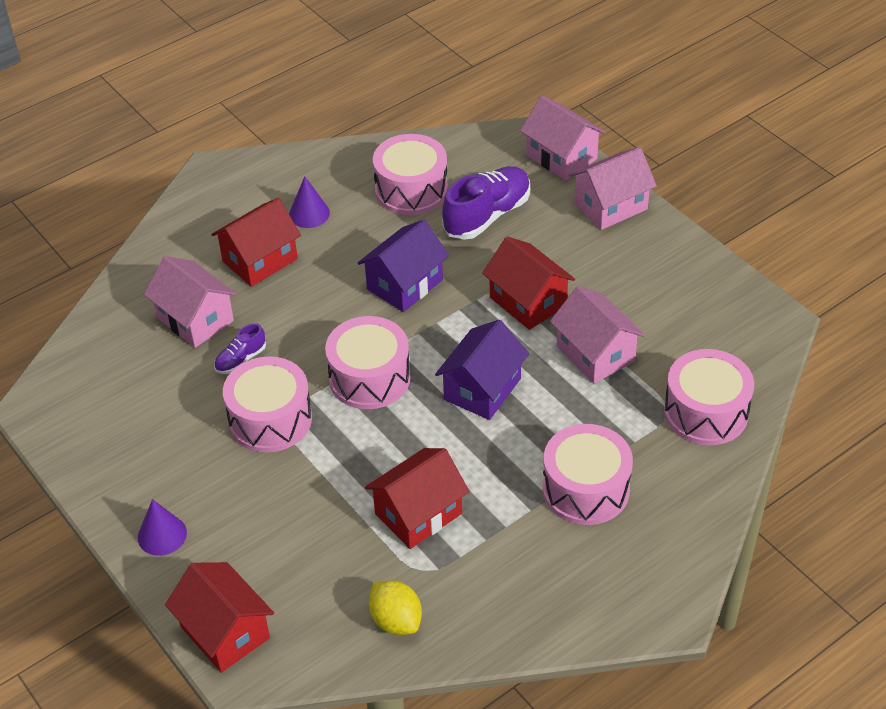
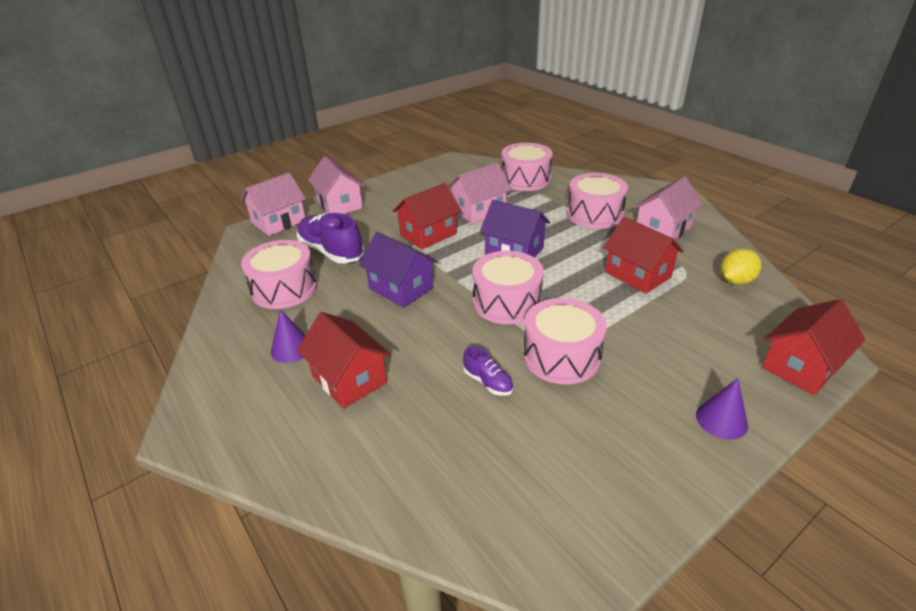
camera: 90 degrees left, 10 degrees down
(195, 319) = (429, 423): pink house -> pink house (663, 229)

